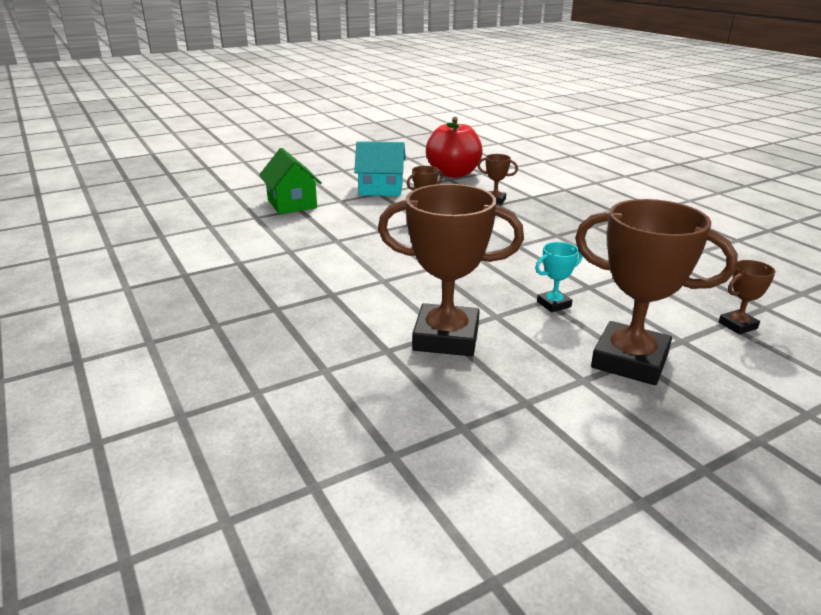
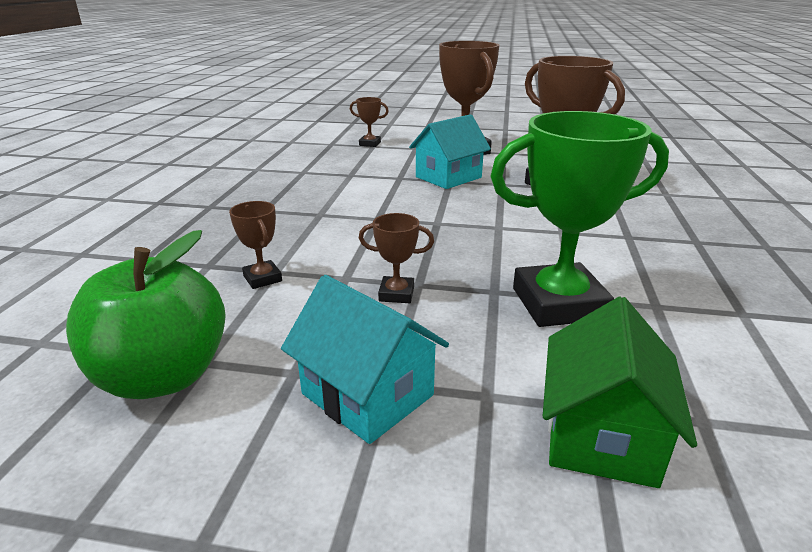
camera: 140 degrees left, 0 degrees up
(342, 235) = (558, 303): none -> green trophy
(453, 174) = (163, 376): red apple -> green apple
(554, 304) = (448, 177): turquoise trophy -> turquoise house

